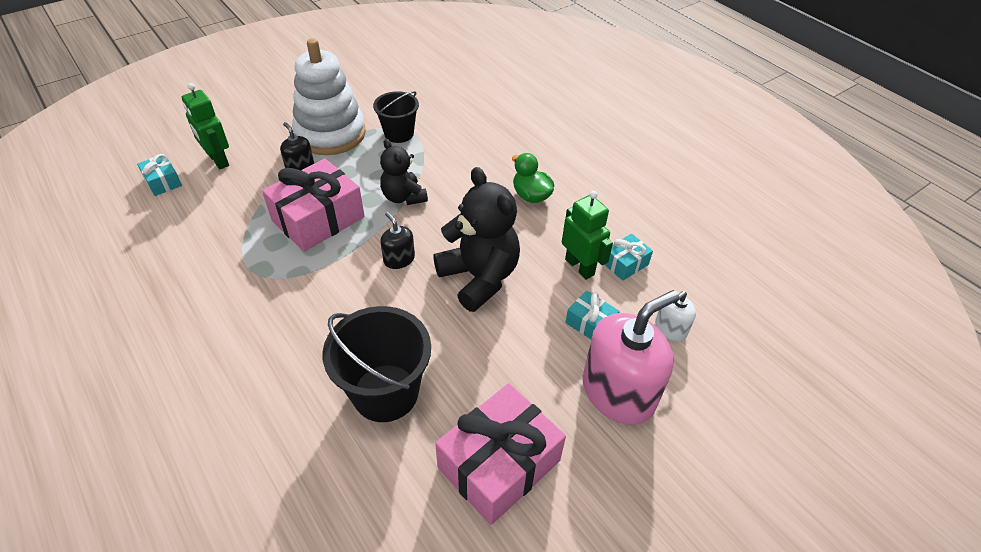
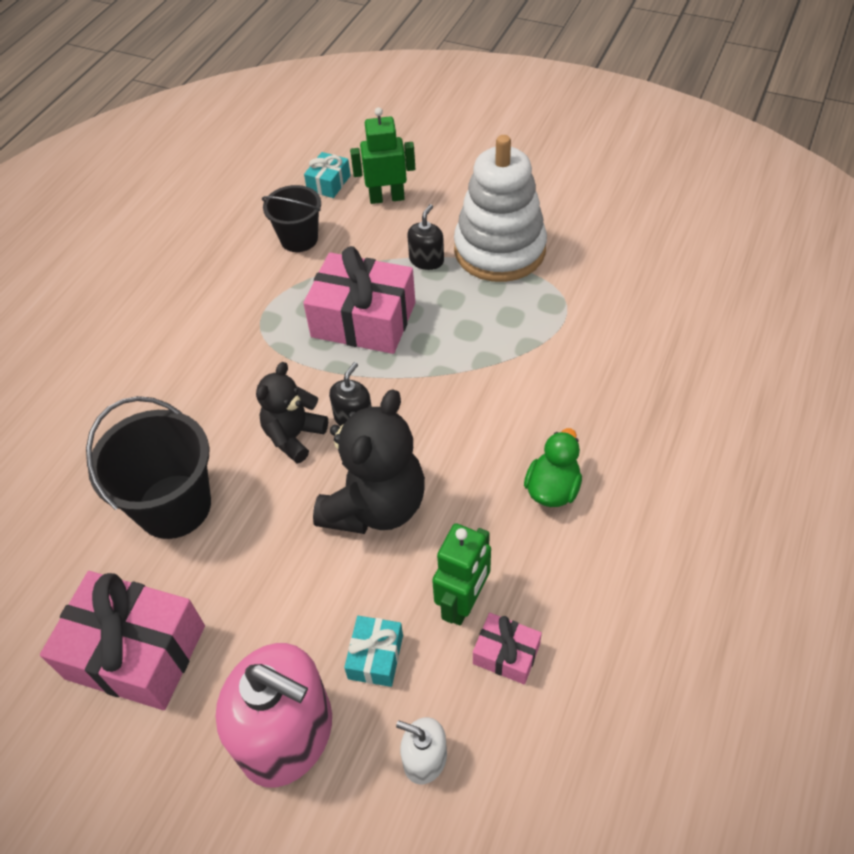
camera: 65 degrees right, 5 degrees up
(218, 160) = (387, 198): green robot -> green robot turned 60 degrees clockwise
(399, 133) = (553, 304): black bucket -> black bucket (299, 239)
(403, 197) = (450, 369): black teddy bear -> black teddy bear (294, 436)
(625, 263) = (506, 654): turquoise gift -> pink gift

